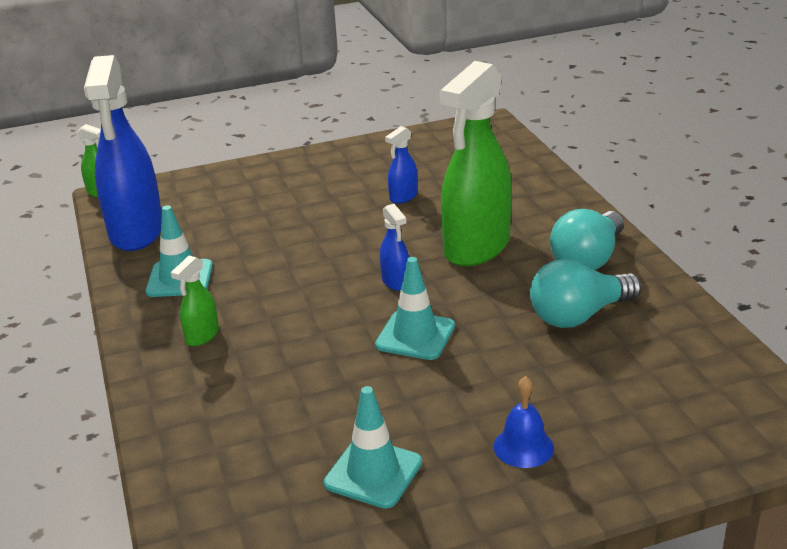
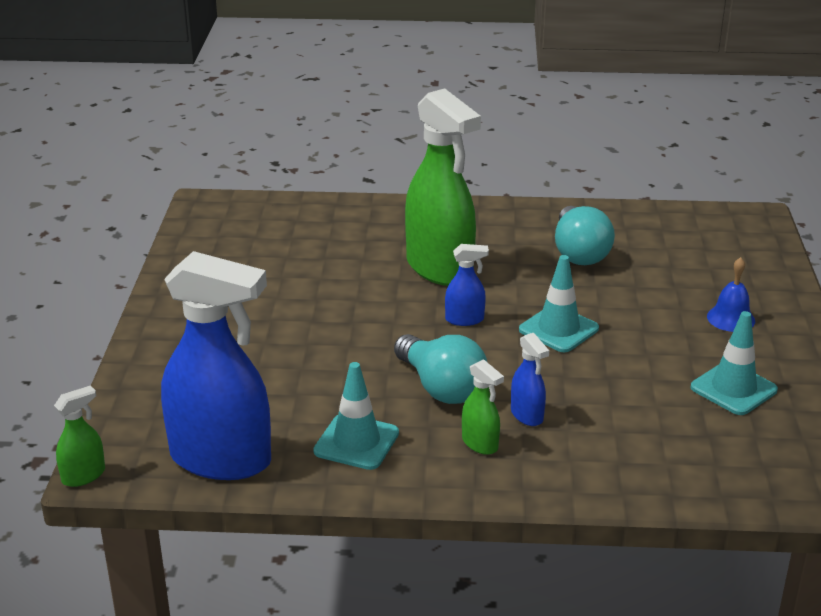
camera: 70 degrees left, 0 degrees up
(403, 197) = (310, 281): blue spray bottle -> blue spray bottle (527, 415)
(588, 259) = (500, 226): turquoise light bulb -> turquoise light bulb (441, 387)

